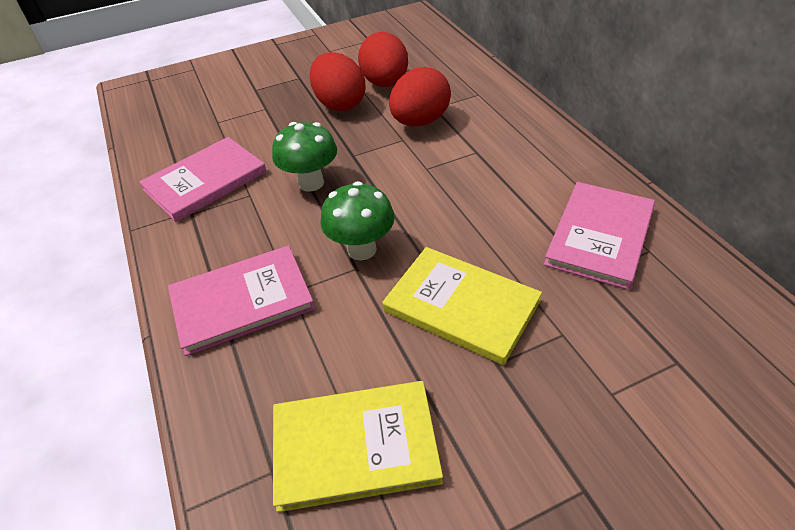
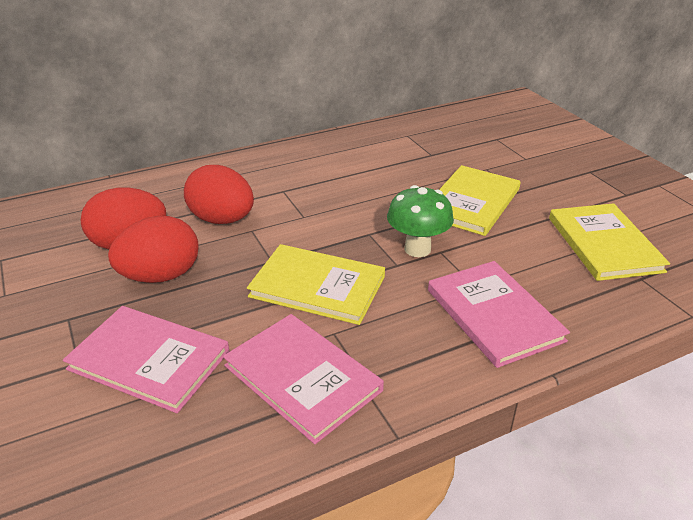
camera: 95 degrees left, 10 degrees down
(311, 183) = (317, 287): green mushroom -> yellow book
(599, 236) = (394, 149): pink book -> pink book (149, 360)

